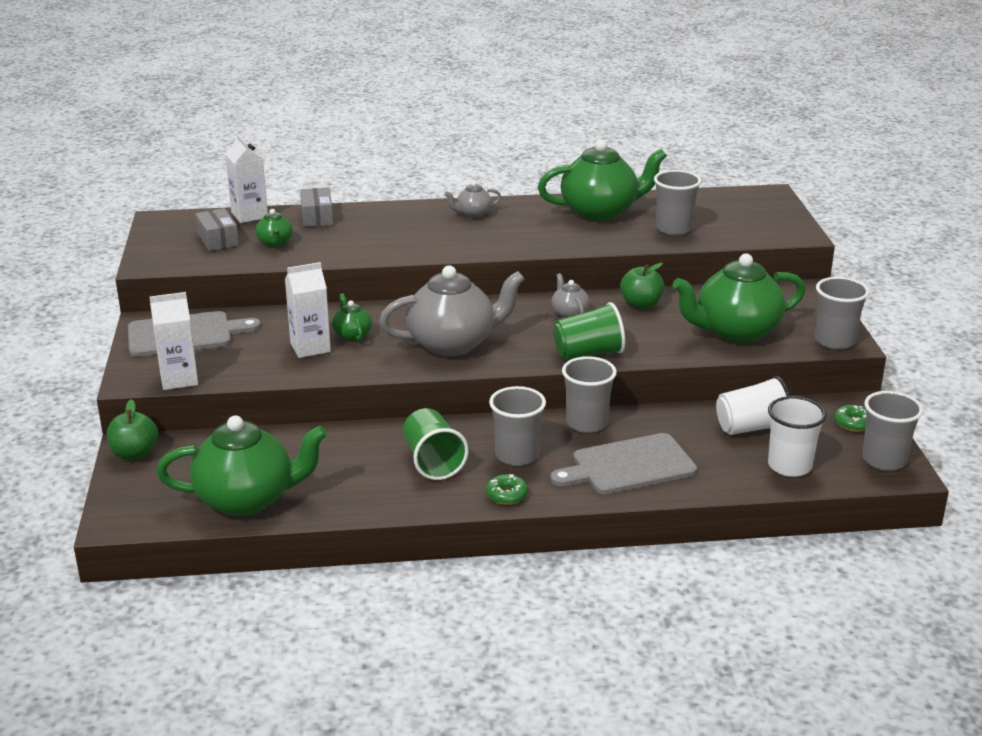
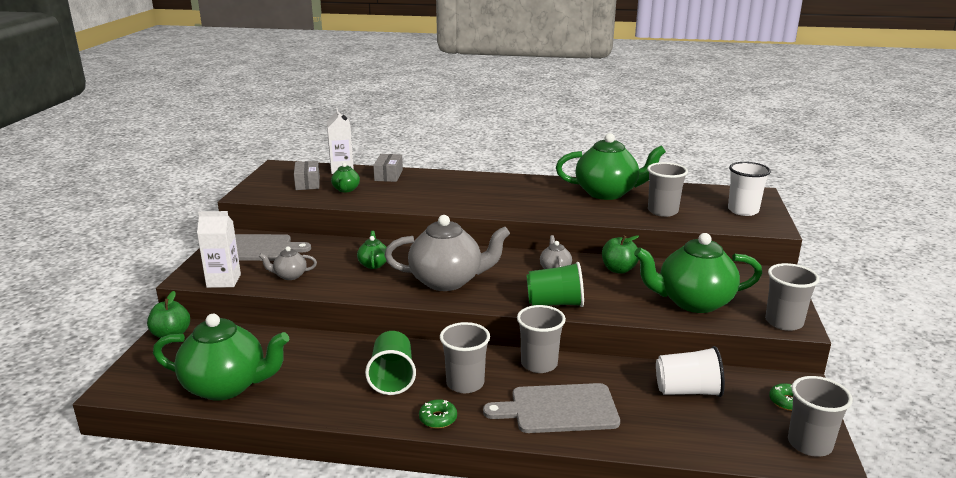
camera: 15 degrees right, 5 degrees down
(310, 347) = (336, 269): white carton -> none
(473, 214) = (505, 184): grey teapot -> grey teapot (290, 276)
(789, 466) = (711, 434): white cup -> white cup (743, 210)

